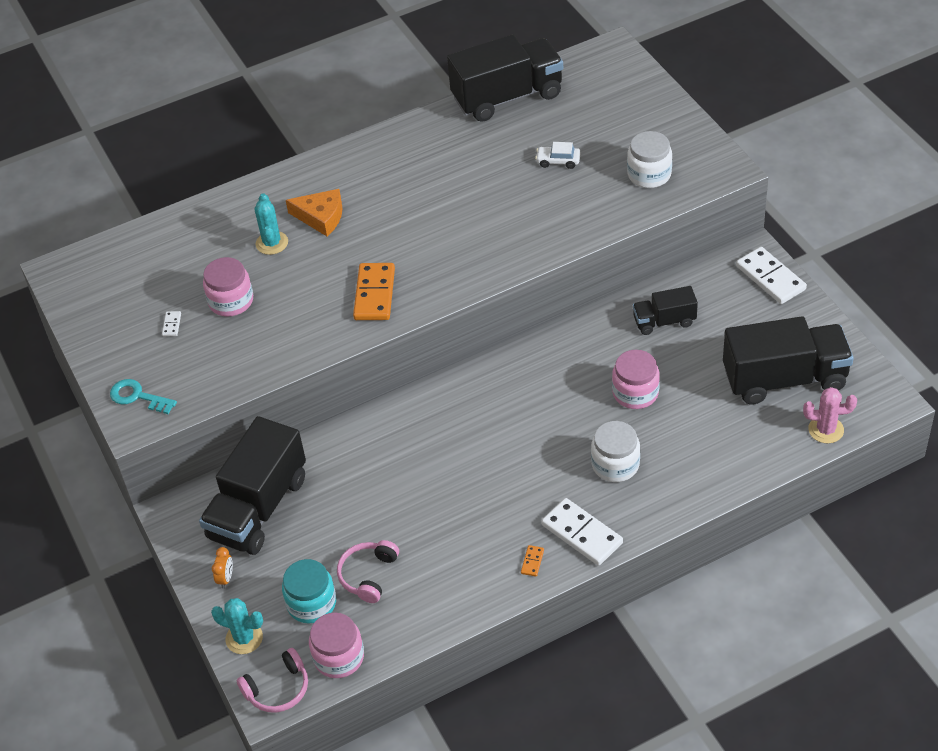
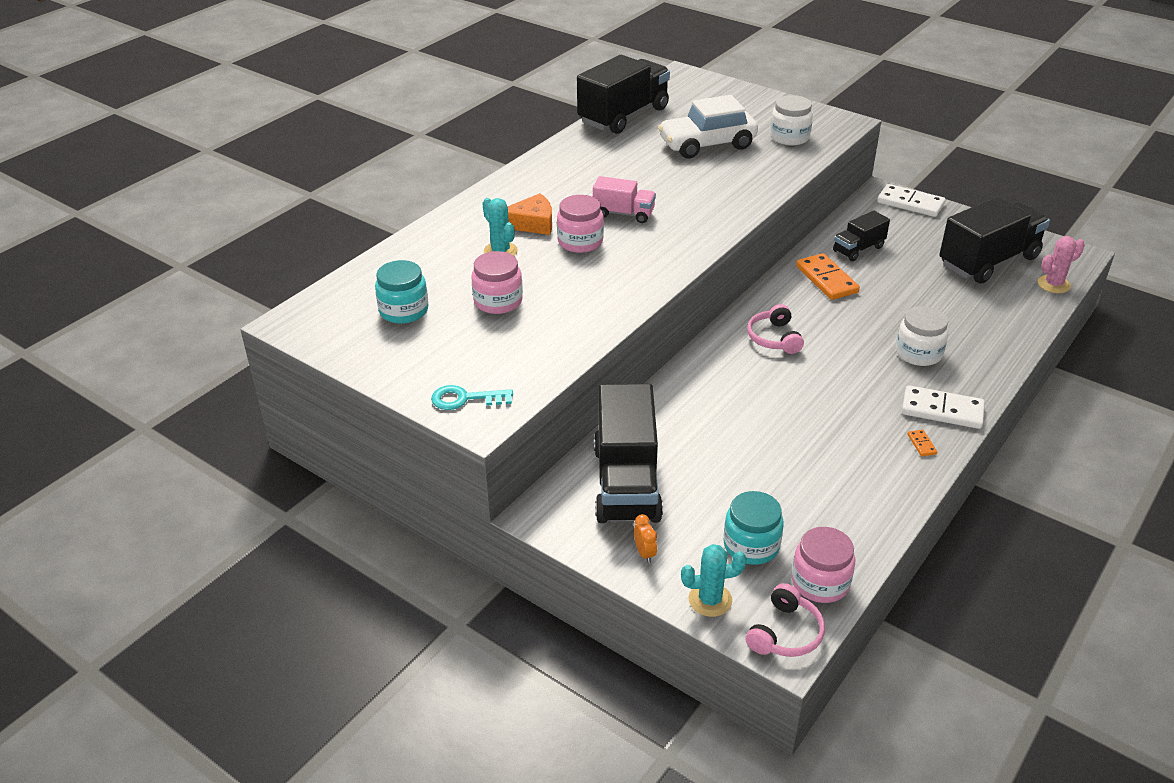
camera: 30 degrees left, 10 degrees down
(151, 286) = (404, 311): none -> turquoise jar
(171, 325) = (452, 334): white domino -> none
(368, 575) = (784, 503): pink headphones -> pink headphones (774, 338)
(375, 294) = (634, 263): orange domino -> orange domino (827, 279)
(410, 230) = (623, 214): none -> pink truck
(558, 161) = (707, 144): white car -> white car, size x2.34
(635, 393) = (884, 300): pink jar -> pink jar (580, 242)

